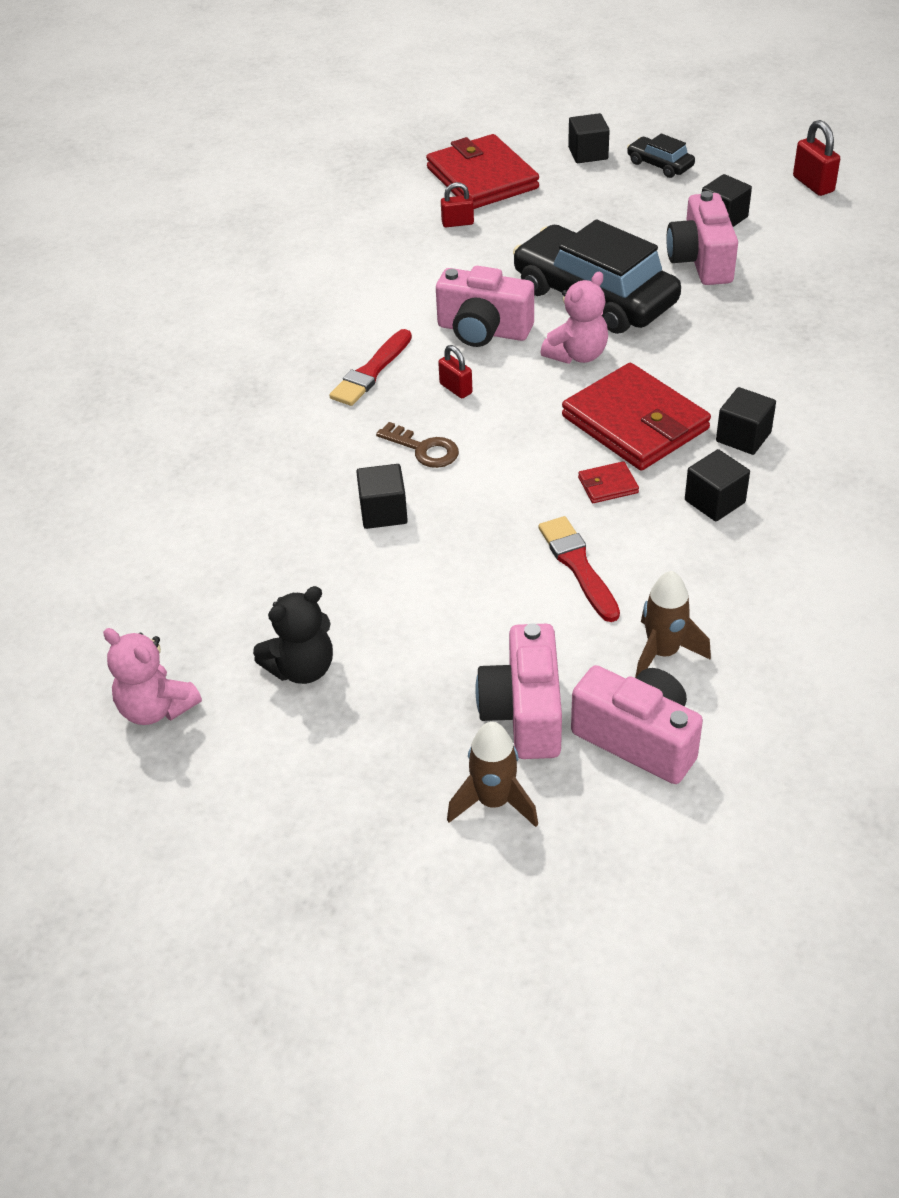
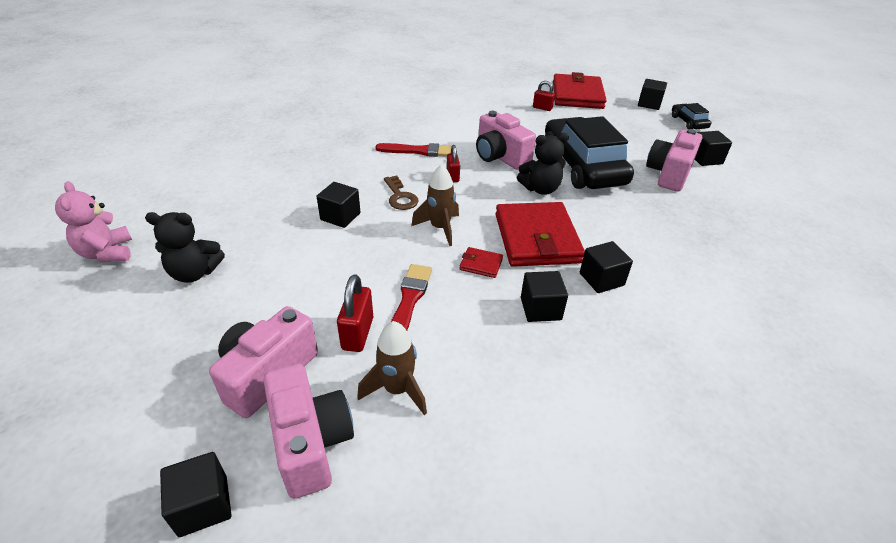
camera: 30 degrees right, 5 degrees down
(371, 372) = (419, 151): red brush -> red brush turned 150 degrees counterclockwise
(494, 802) = (174, 423): brown rocket -> brown rocket (440, 228)
(577, 355) = (540, 189): pink teddy bear -> black teddy bear
(607, 836) = (203, 505): none -> black cube
(813, 184) = (785, 164): red padlock -> red padlock (357, 333)

